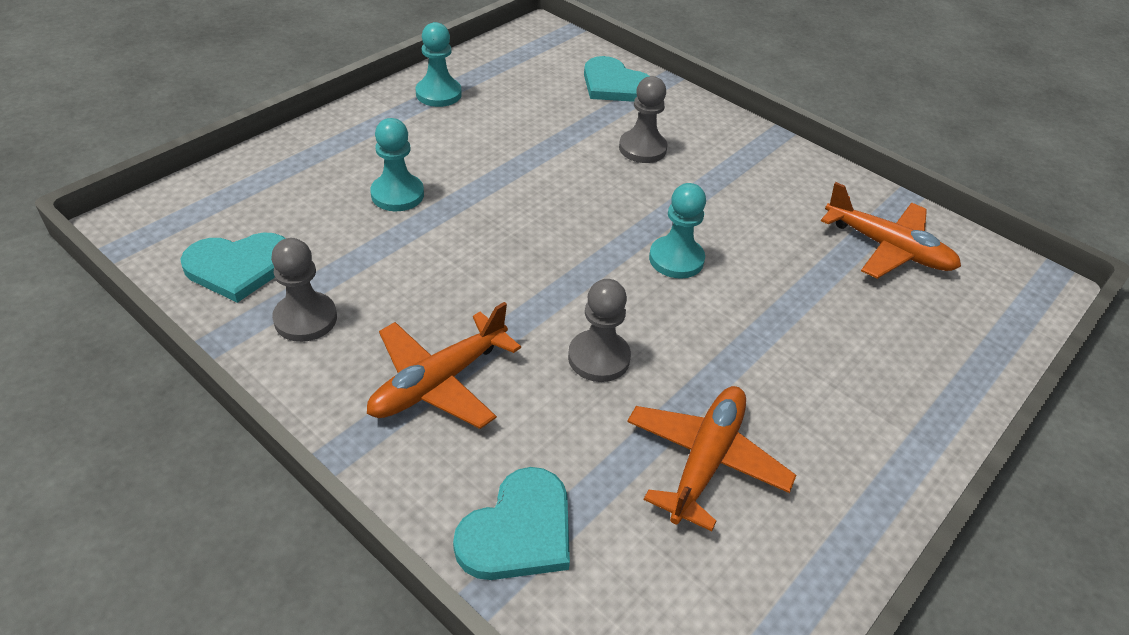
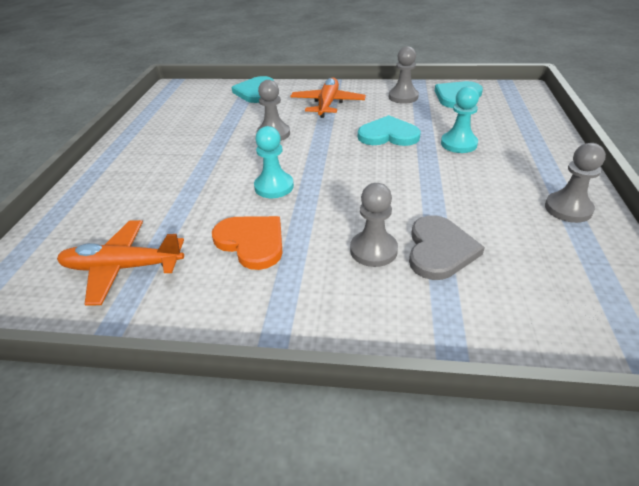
camera: 150 degrees right, 5 degrees down
(438, 94) = (568, 209): turquoise pawn -> grey pawn
(589, 123) = (439, 250): none -> grey heart
(614, 84) = (483, 310): turquoise heart -> turquoise heart (388, 135)
(705, 460) = (201, 127): orange plane -> none
(746, 209) = (251, 242): none -> orange heart

